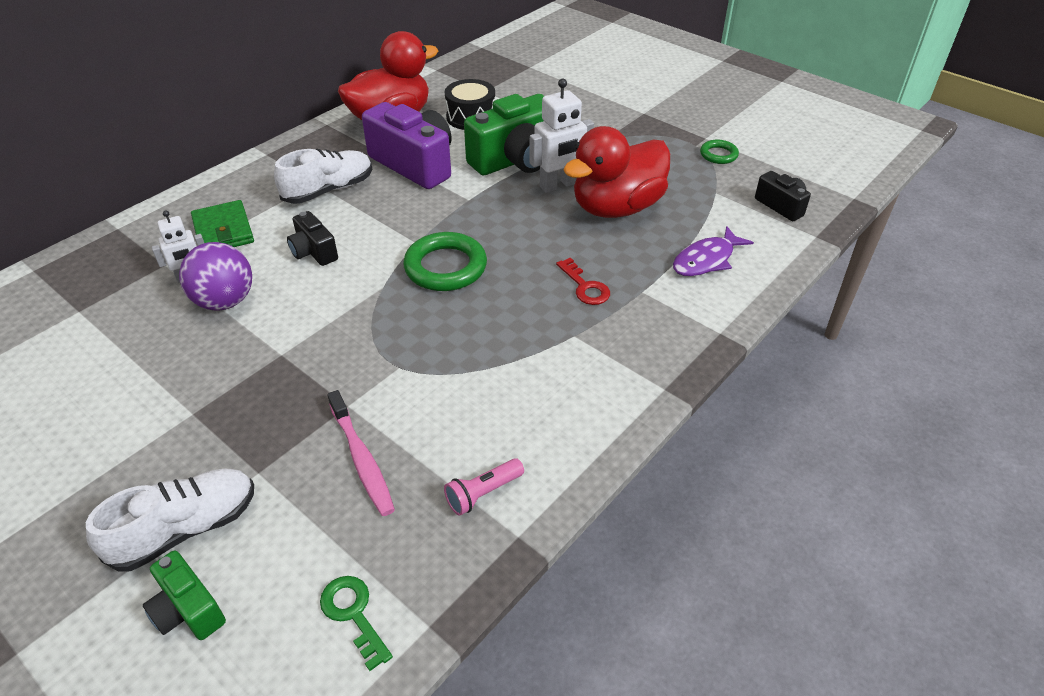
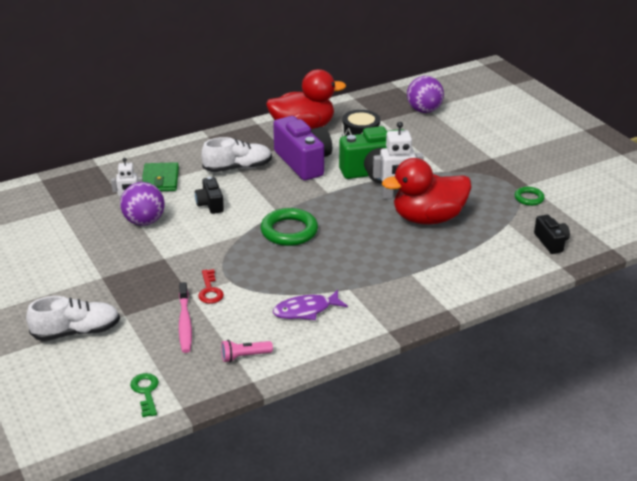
camera: 20 degrees right, 10 degrees down
(188, 610) = (64, 367): green camera -> none
(529, 70) = (424, 110): none -> purple ball
(585, 287) = (374, 262): red key -> red key (210, 290)
(706, 260) = (469, 264): purple fish -> purple fish (306, 310)

